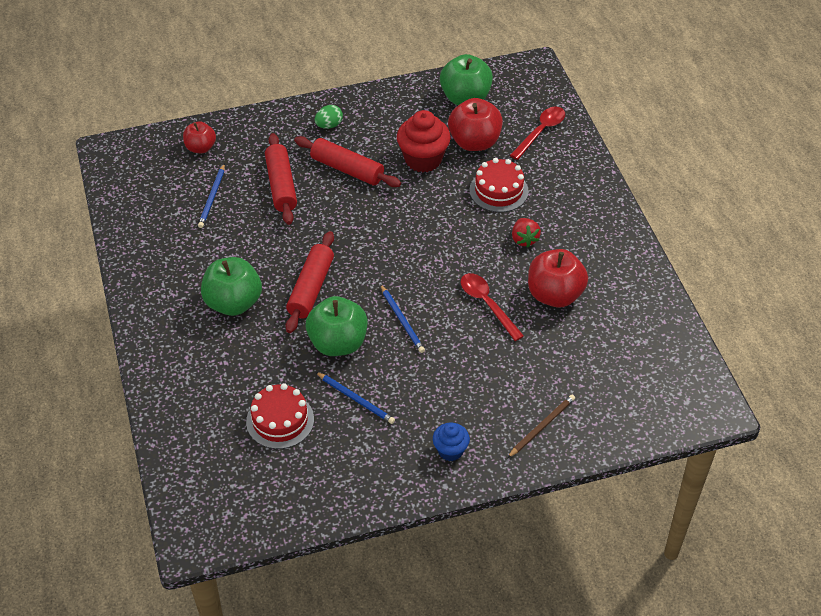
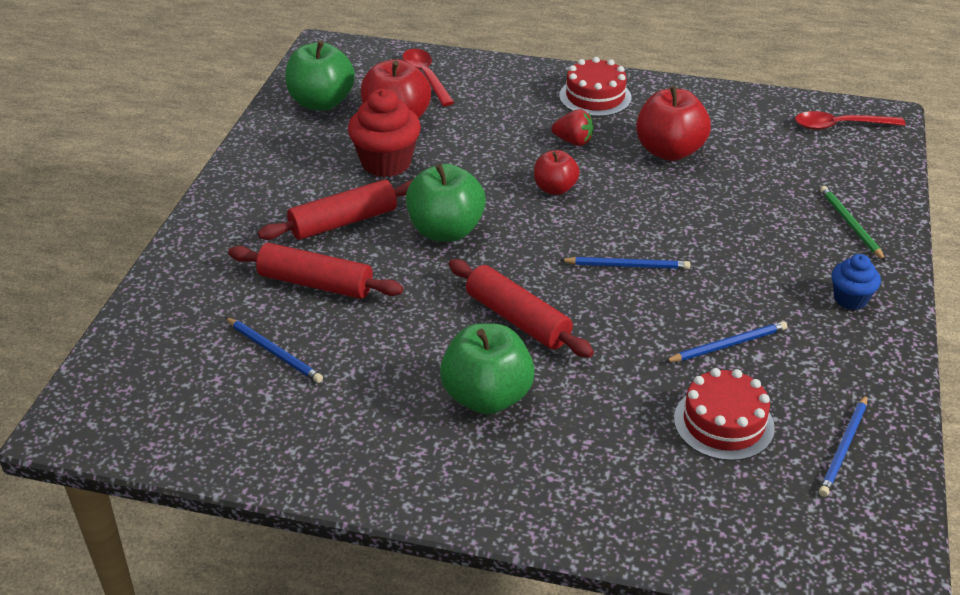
camera: 60 degrees left, 10 degrees down
(200, 148) = (168, 331): red apple -> red apple (555, 189)
(294, 487) = (843, 448): none -> blue pencil
(329, 125) = (253, 210): green egg -> none
(338, 343) = (627, 328): green apple -> green apple (445, 231)
(487, 304) = (649, 198): red spoon -> red spoon (840, 126)
(498, 190) = (486, 131): red cake -> red cake (595, 97)
(542, 427) = (850, 224): brown pencil -> green pencil

